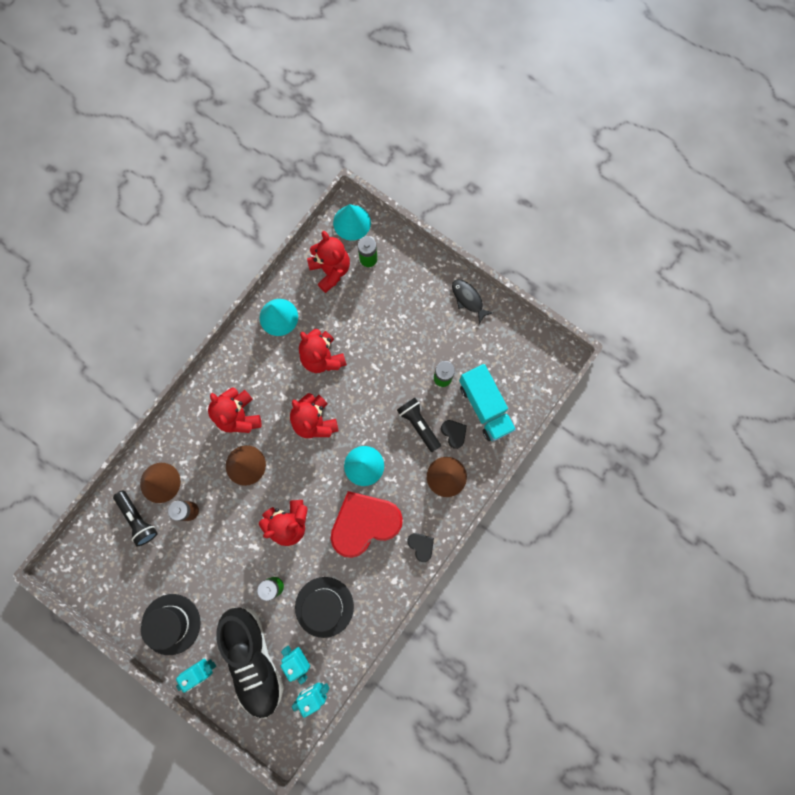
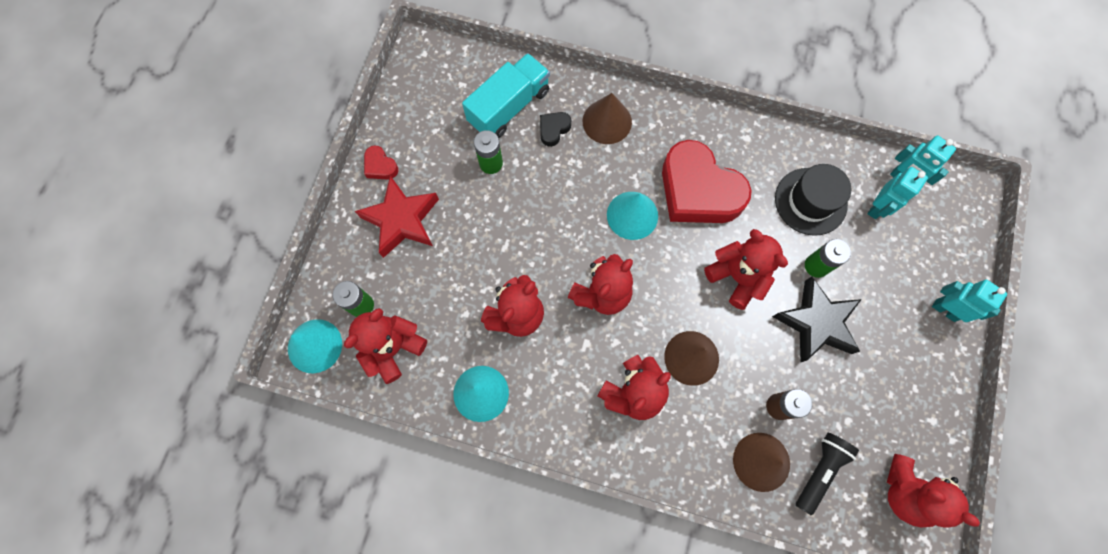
camera: 110 degrees left, 5 degrees down
(101, 571) = (905, 492): none -> red teddy bear
(171, 624) = (919, 371): black hat -> none
(233, 565) = (816, 323): none -> black star
(254, 659) = (905, 257): black shoe -> none
(418, 424) = (558, 171): black flashlight -> none
(420, 302) = (402, 220): none -> red star
(421, 546) = (696, 123): black heart -> none
(468, 299) = (380, 166): black fish -> red heart

